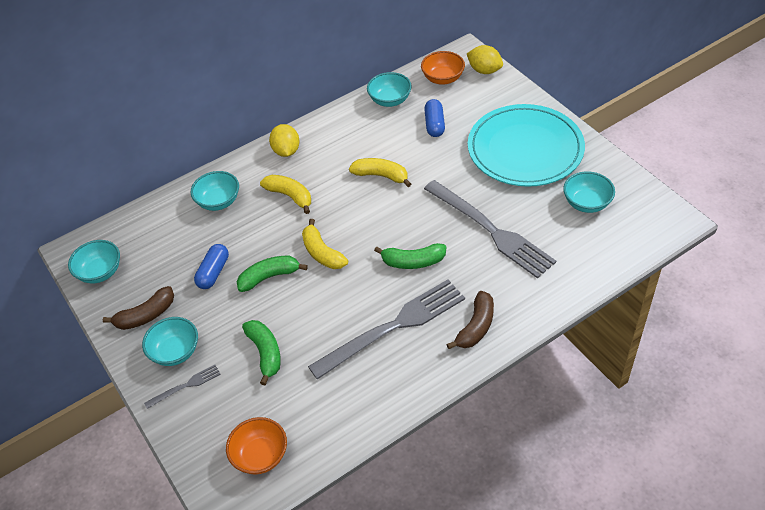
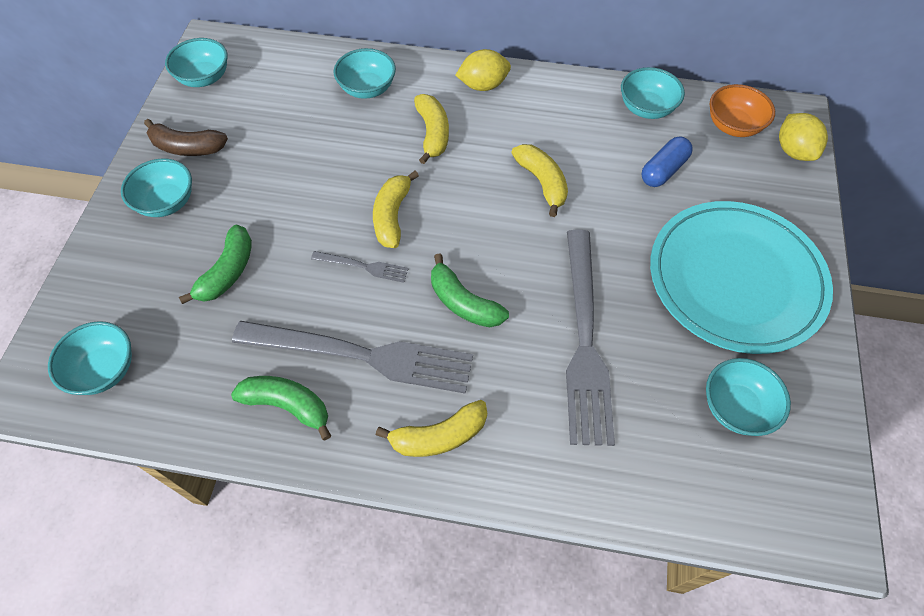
camera: 40 degrees right, 10 degrees up
(185, 386) = (135, 242): grey fork -> grey fork (363, 266)
(213, 272) = (282, 154): blue capsule -> none
(260, 455) = (104, 370): orange bowl -> turquoise bowl
(269, 277) = (320, 199): green banana -> green banana (288, 405)
(286, 151) = (483, 85): yellow lemon -> yellow lemon turned 45 degrees clockwise
(476, 327) = (439, 436): brown banana -> yellow banana

